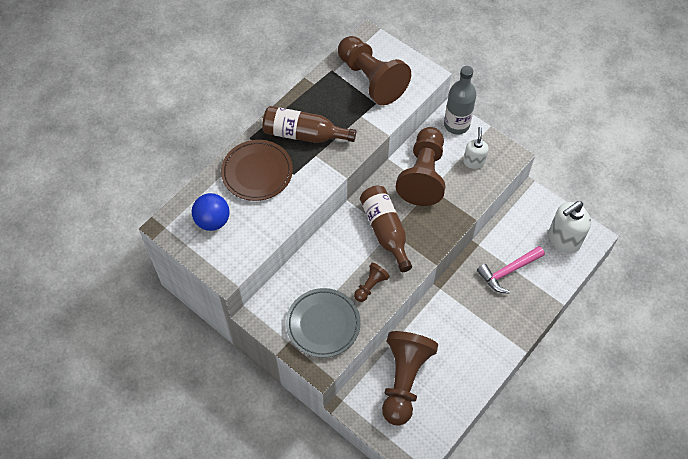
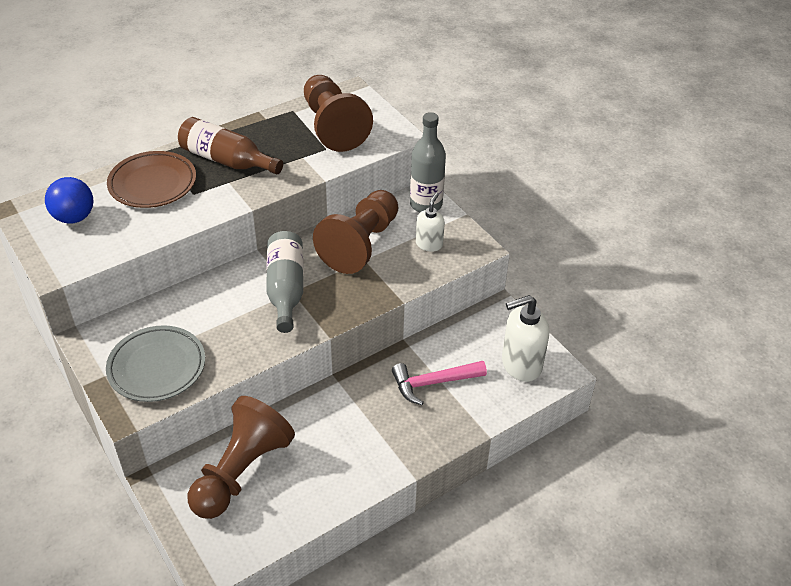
camera: 15 degrees right, 15 degrees down
(370, 286) = (237, 341): brown pawn -> none
(385, 231) = (286, 289): brown bottle -> grey bottle

